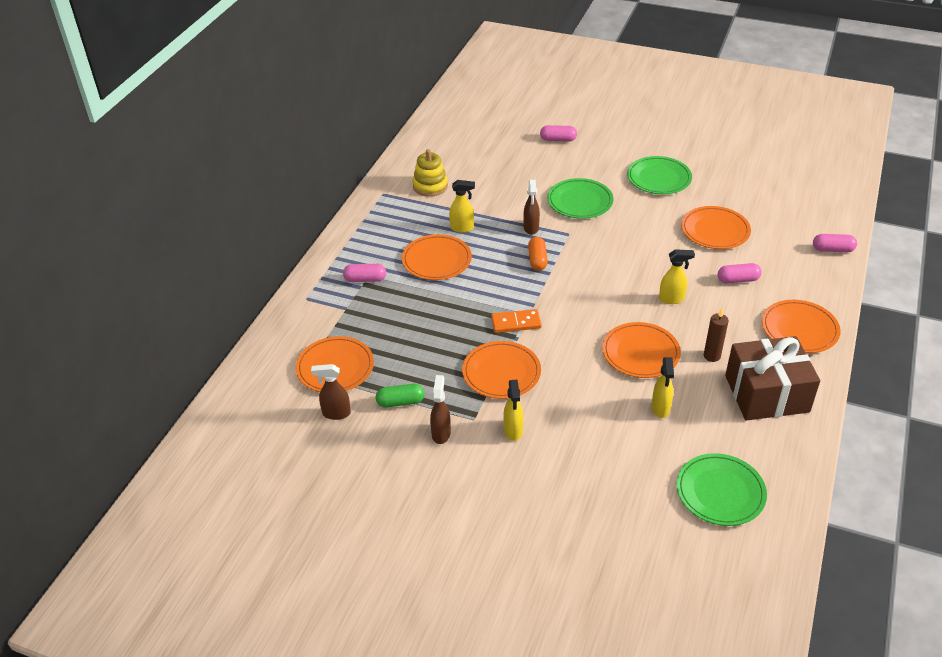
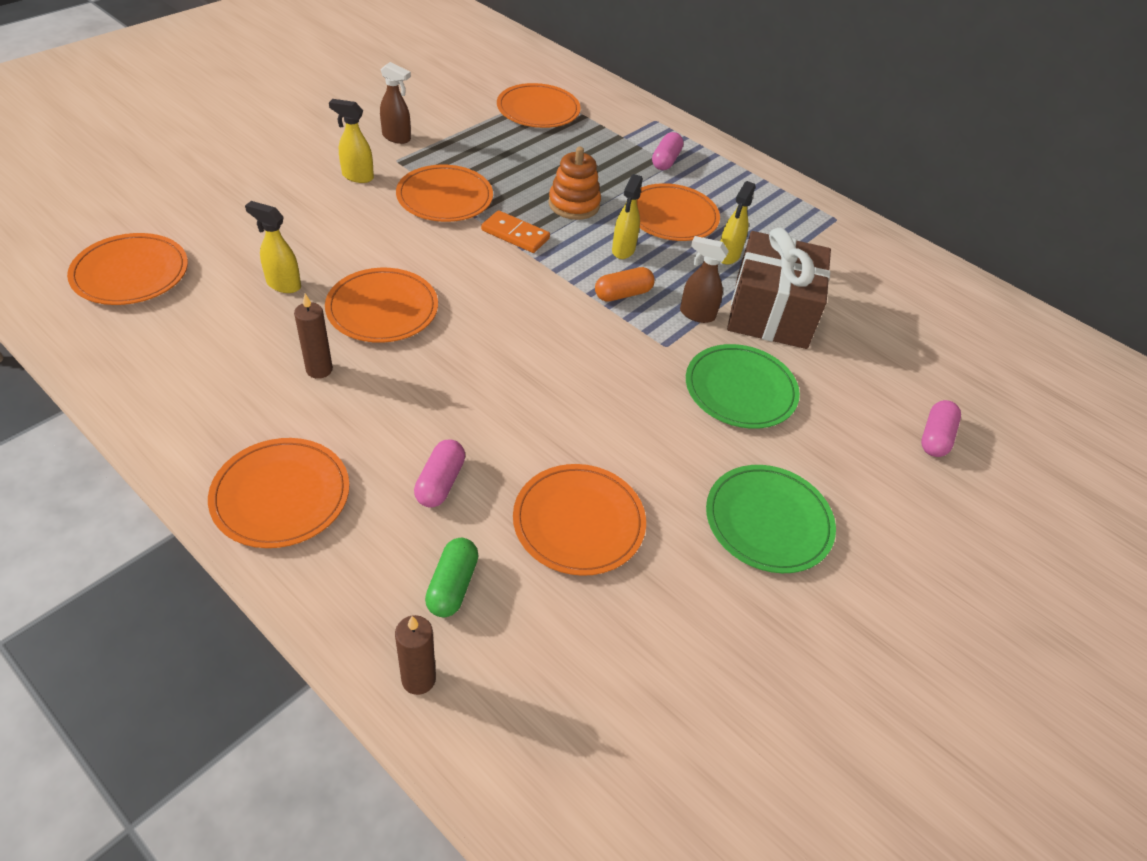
camera: 105 degrees right, 5 degrees up
(336, 413) = (476, 95): brown spray bottle -> none
(400, 402) = (459, 129): green capsule -> green capsule (452, 585)
(430, 186) = (839, 260): yellow stacking toy -> none
(458, 307) = (574, 204): none -> orange stacking toy
(516, 323) = (515, 234): orange domino -> orange domino turned 75 degrees counterclockwise
(537, 260) = (623, 294): orange capsule -> orange capsule turned 45 degrees counterclockwise
(672, 299) = (455, 385): yellow spray bottle -> yellow spray bottle (623, 250)
(720, 492) = (130, 273): green plate -> orange plate
(766, 394) = (210, 387): brown gift -> brown gift (770, 312)
(832, 249) = (418, 679): pink capsule -> brown candle

